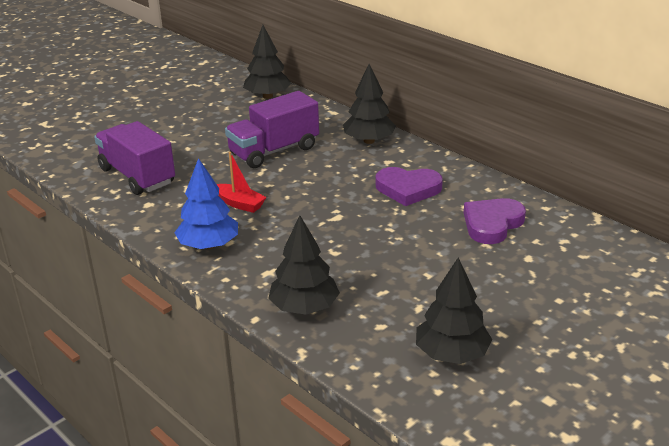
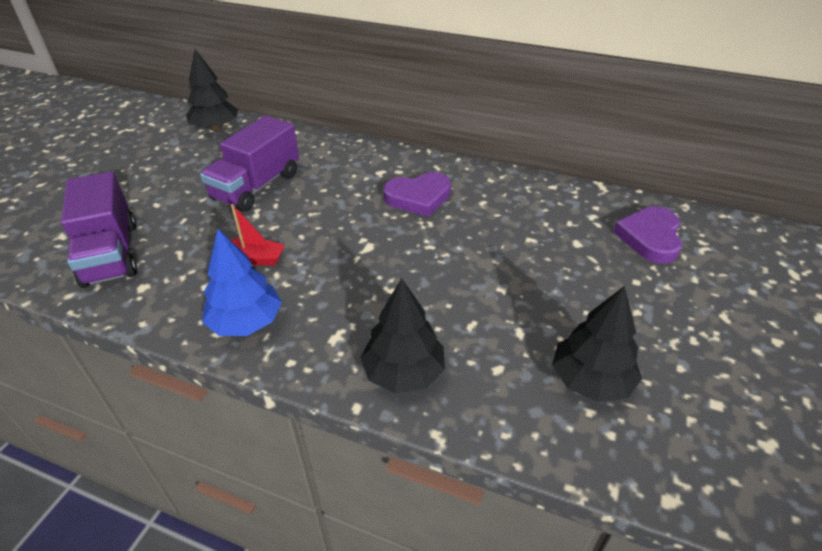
camera: 25 degrees left, 10 degrees up
(137, 176) = (111, 254): purple truck -> purple truck turned 135 degrees counterclockwise
(369, 141) = (347, 154): black tree -> none
(492, 224) = (520, 215): purple heart -> purple heart (650, 238)

